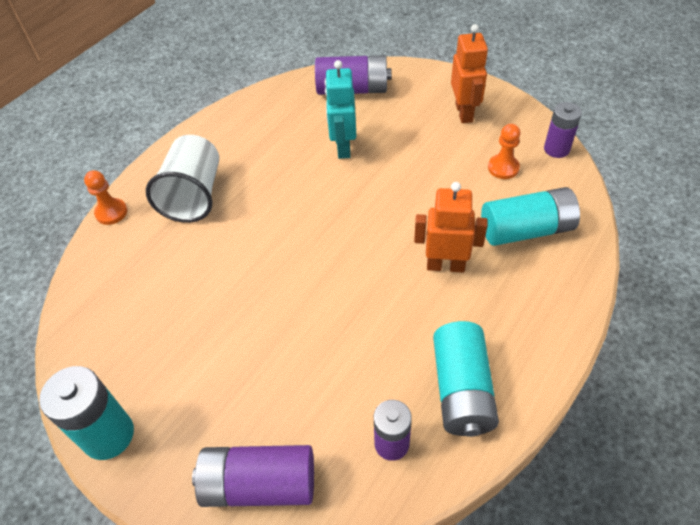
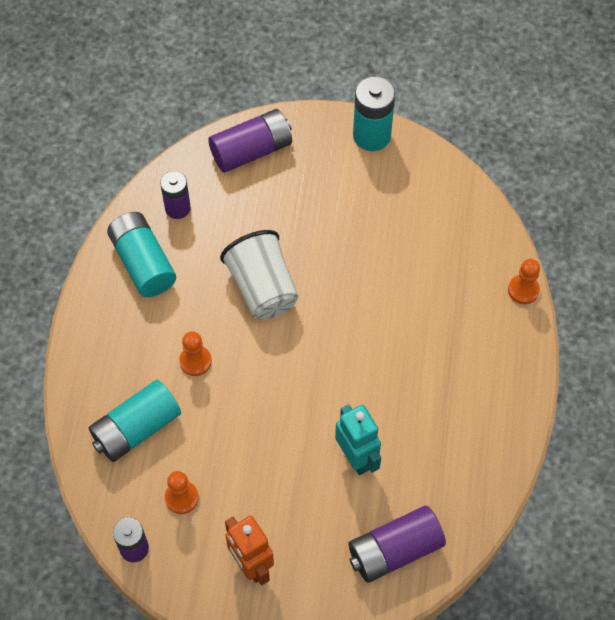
camera: 150 degrees right, 10 degrees up
(194, 195) = (463, 339): white cup -> white cup (262, 288)
(445, 265) = (195, 361): orange robot -> orange pawn

